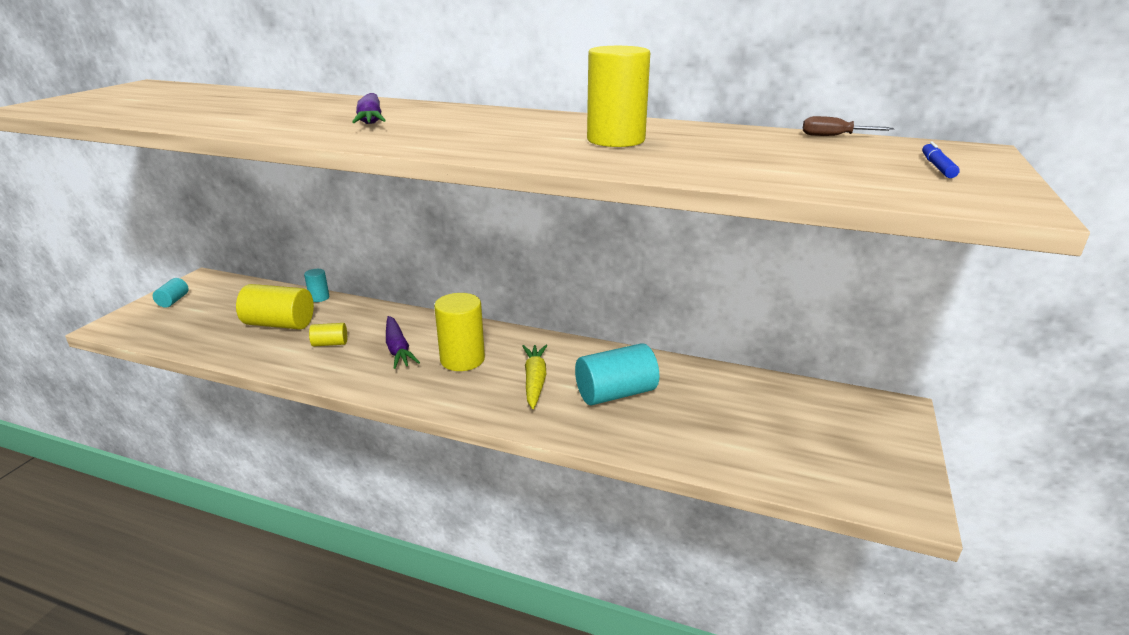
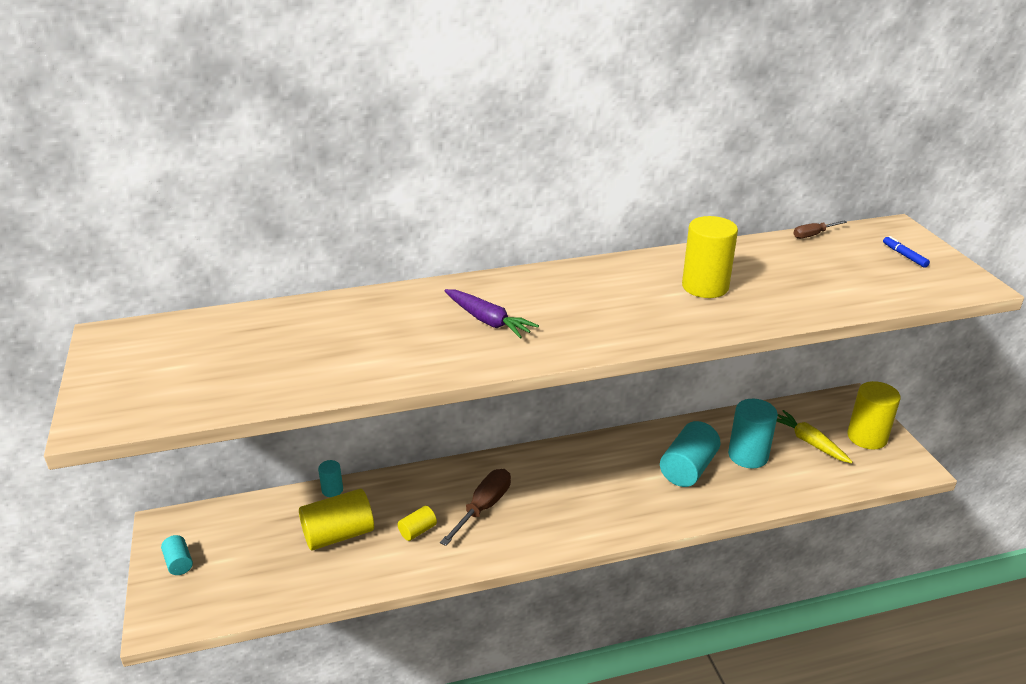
camera: 35 degrees left, 5 degrees up
(398, 349) = (483, 508): purple carrot -> brown screwdriver
(462, 359) = (547, 492): yellow cylinder -> yellow cylinder (867, 437)
(535, 381) = (623, 485): yellow carrot -> yellow carrot (809, 442)
(696, 408) = (748, 455): none -> turquoise cylinder

